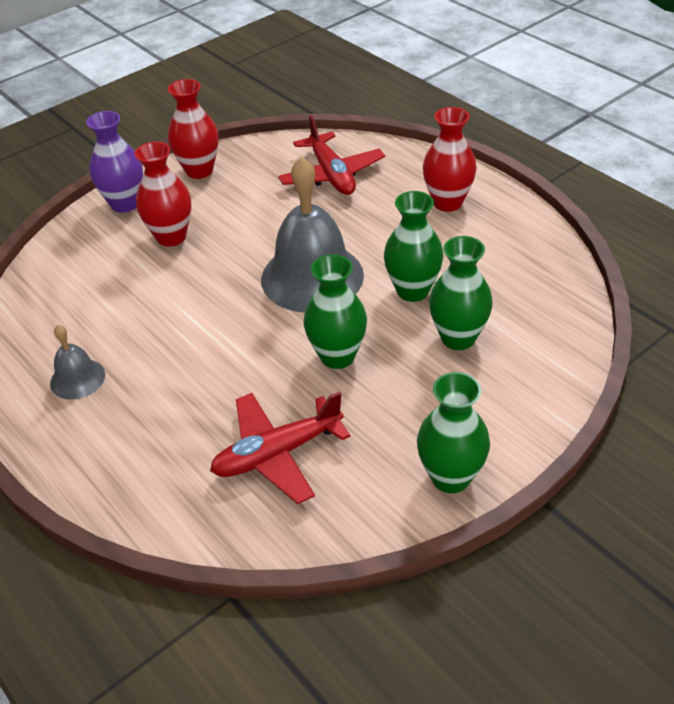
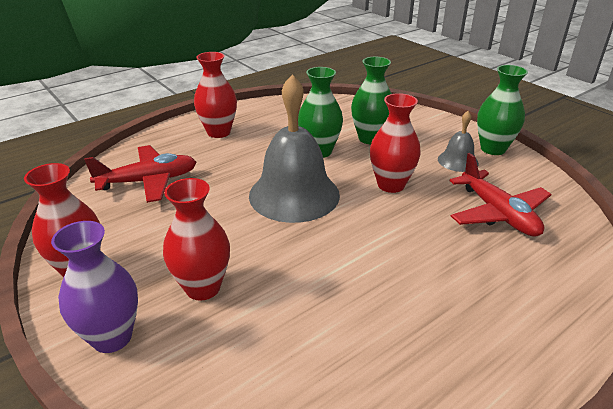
camera: 90 degrees left, 10 degrees down
(77, 378) = (438, 351): grey bell -> grey bell (457, 161)
(337, 356) = (391, 185): green vase -> red vase

